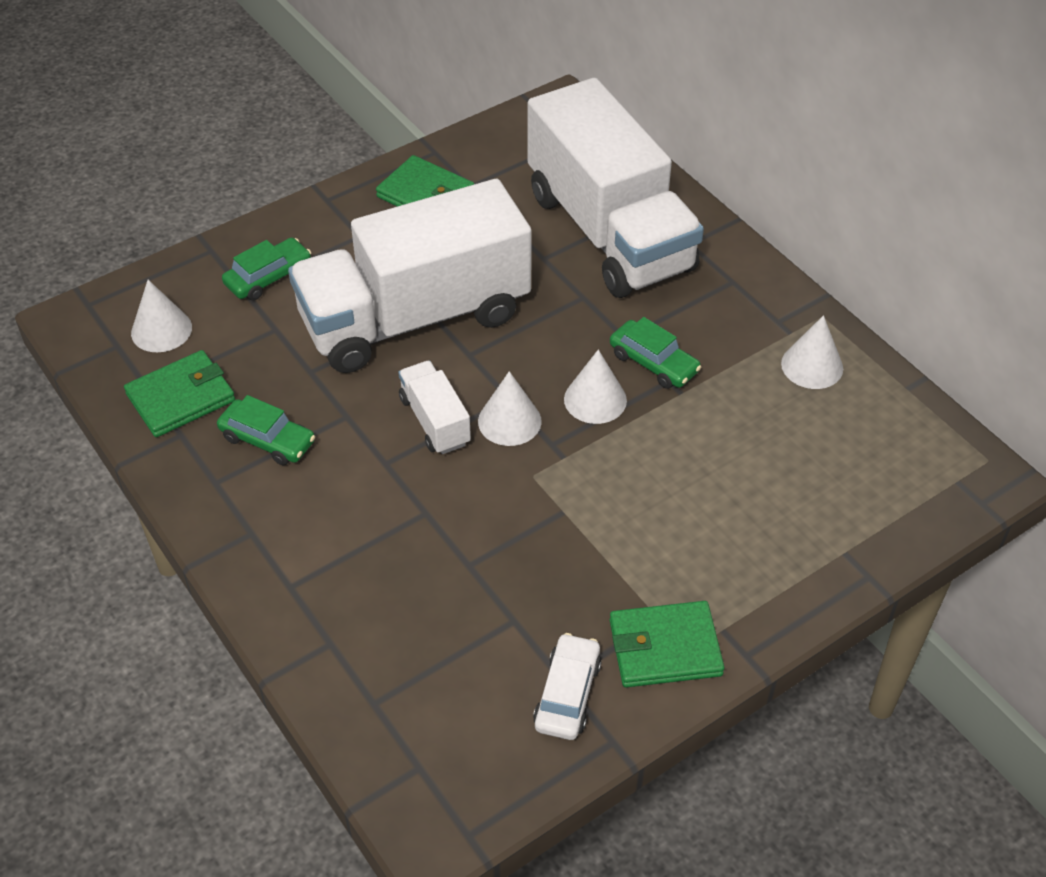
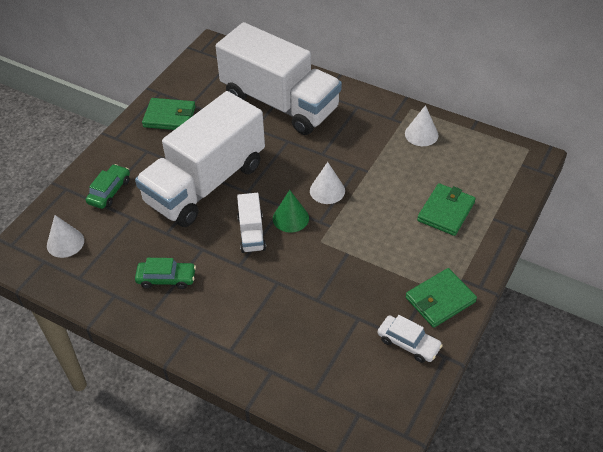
camera: 25 degrees left, 0 degrees up
(181, 397) = (101, 275): green wallet -> green wallet (446, 211)
(435, 421) = (251, 233): white truck -> white truck turned 135 degrees counterclockwise
(509, 421) = (290, 218): white cone -> green cone
(567, 694) = (408, 343): white car -> white car turned 135 degrees clockwise
(653, 363) = (344, 161): green car -> none

